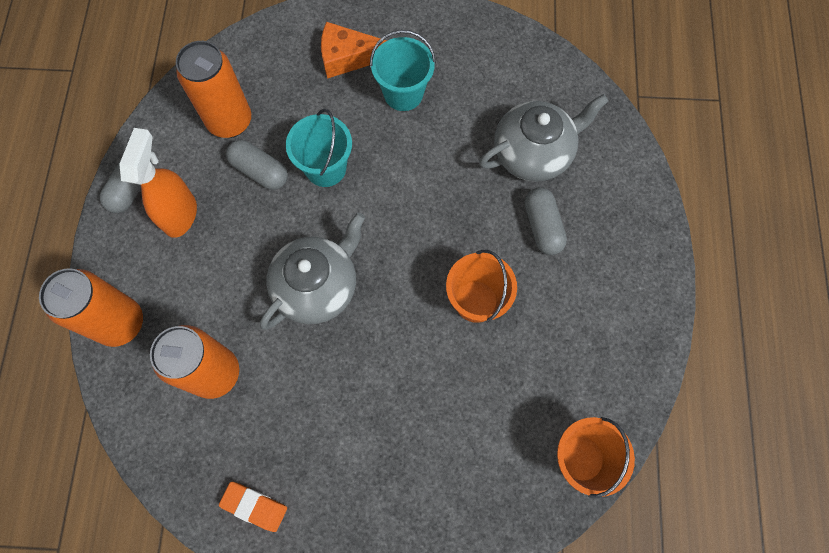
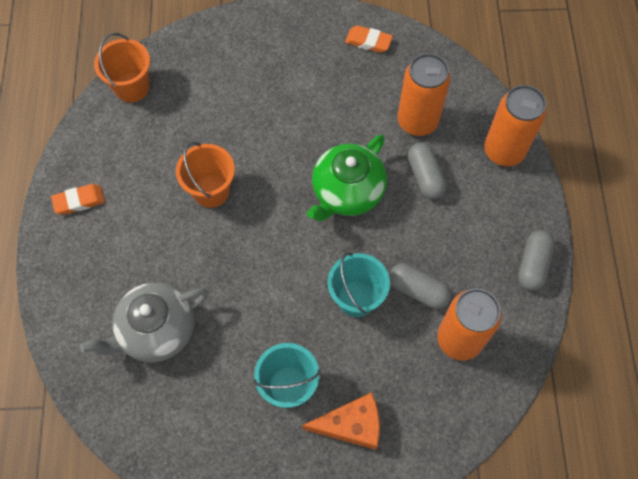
camera: 175 degrees right, 5 degrees down
(180, 214) = (481, 243): orange spray bottle -> none
(317, 286) = (347, 192): grey teapot -> green teapot
(542, 226) = (151, 259): grey capsule -> grey capsule (425, 176)
(630, 301) = (79, 201): none -> orange eraser

